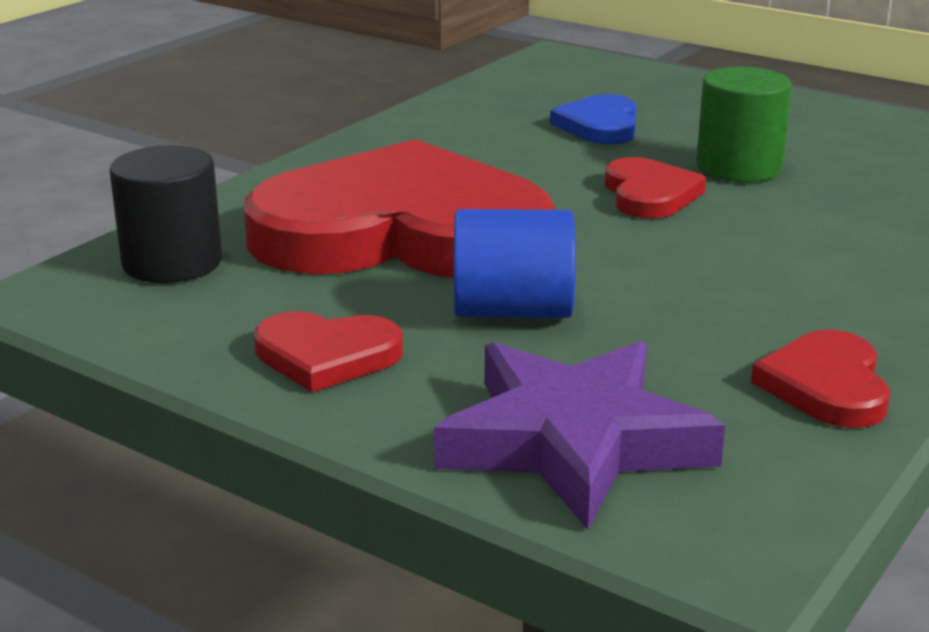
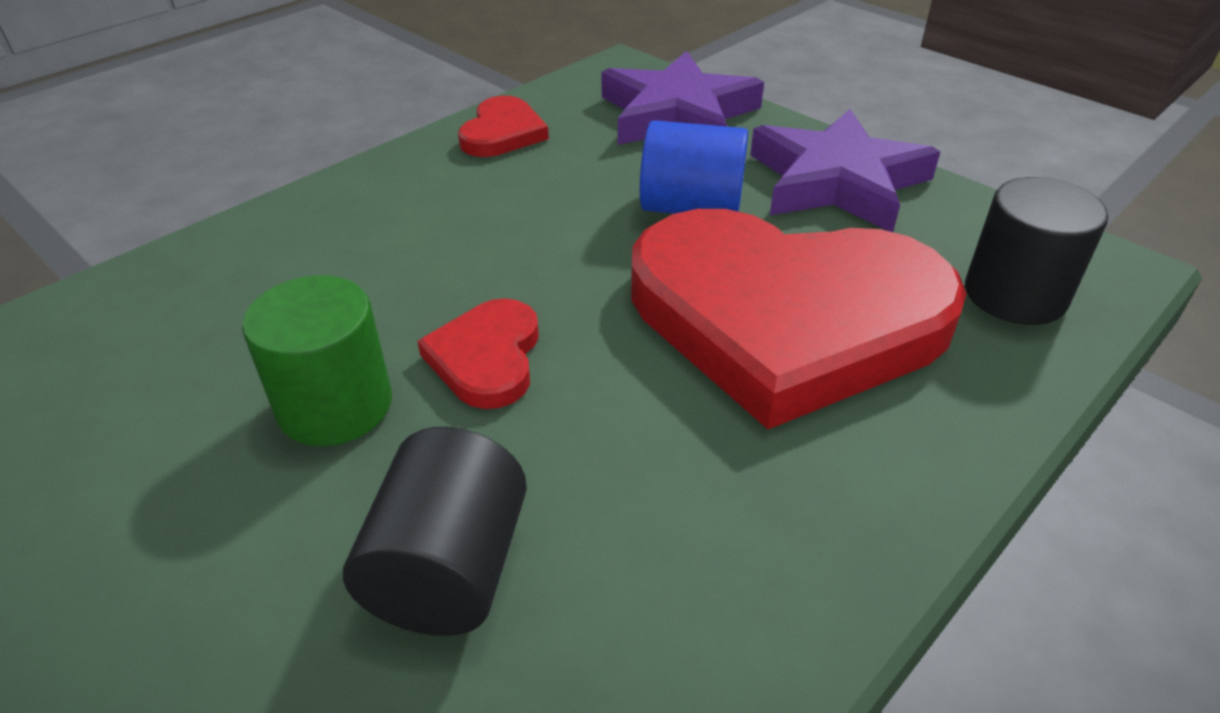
camera: 170 degrees left, 15 degrees up
(326, 356) = (837, 181): red heart -> purple star
(599, 125) = (449, 570): blue heart -> black cylinder

